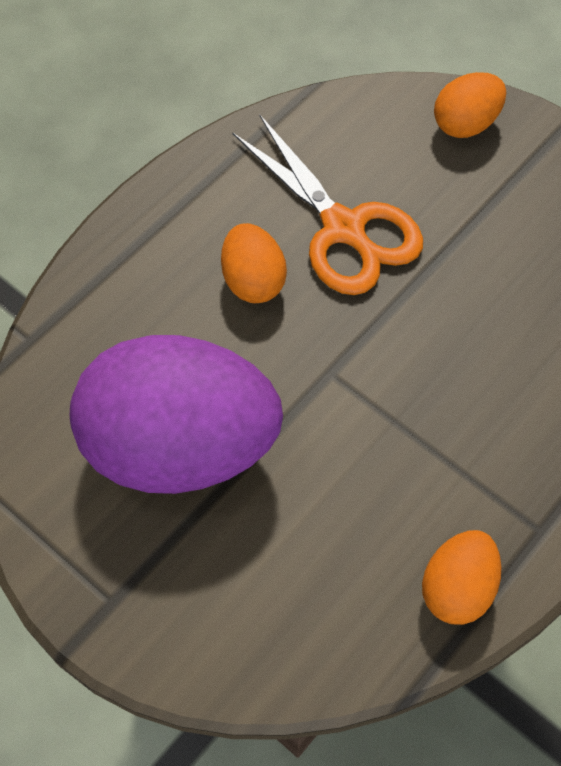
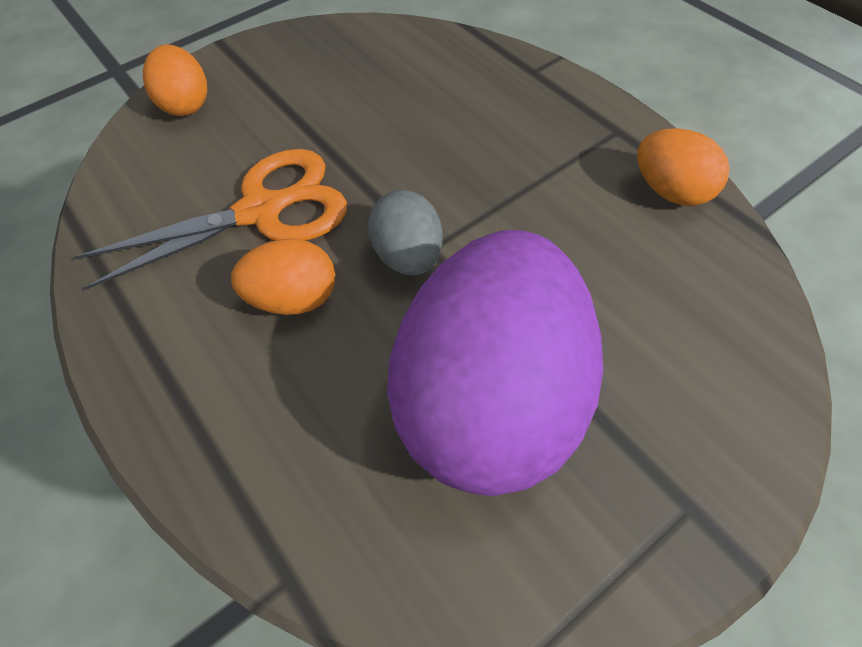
camera: 75 degrees left, 5 degrees down
(317, 357) = (408, 256): none -> grey egg

